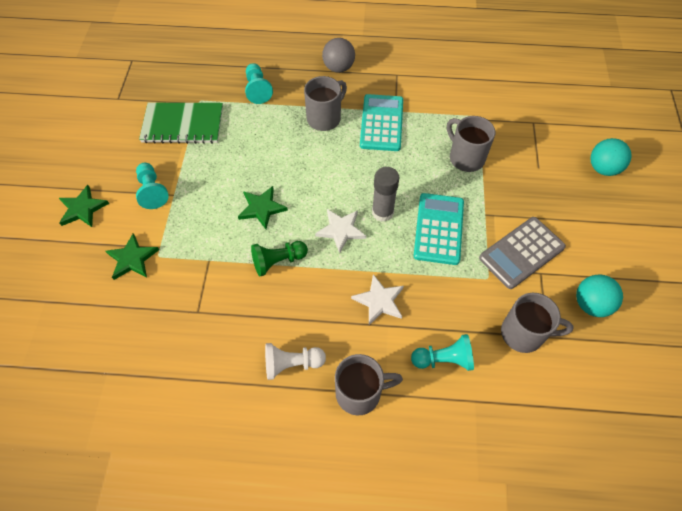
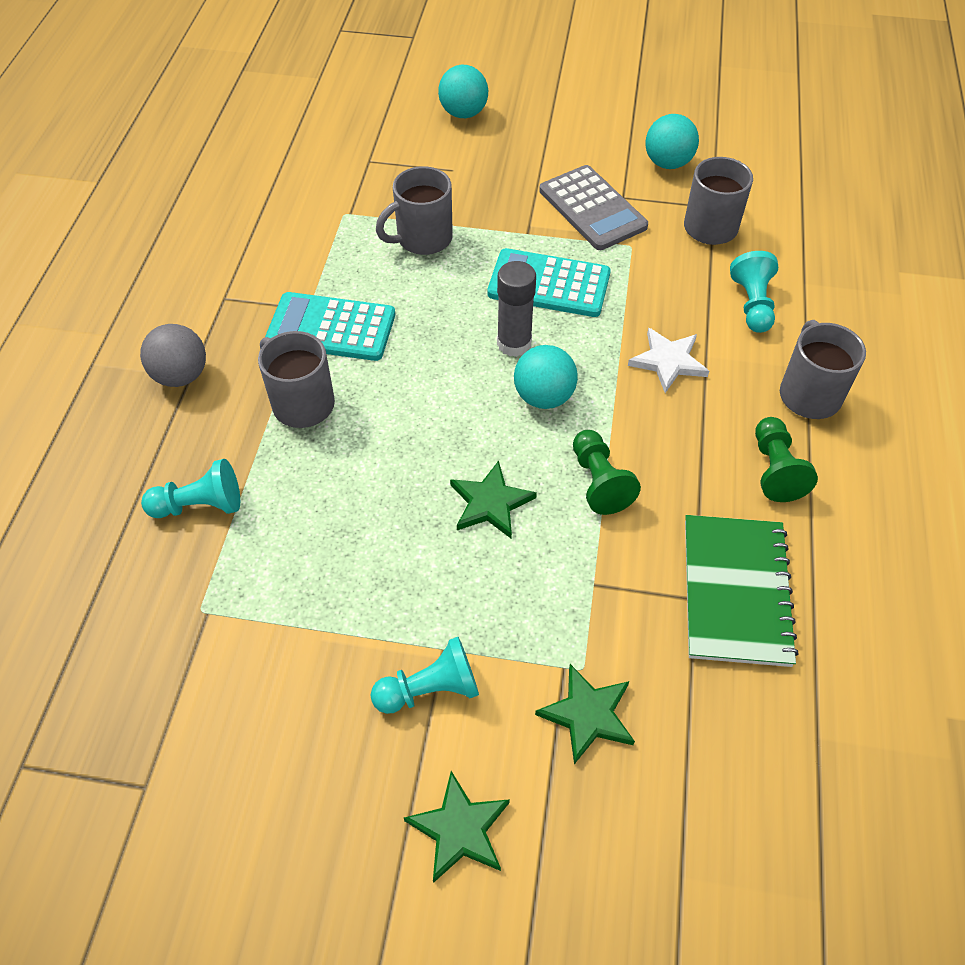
camera: 85 degrees left, 5 degrees down
(183, 125) = (262, 640): green notebook -> green notebook (735, 591)
(292, 364) = (775, 470): white pawn -> green pawn
(341, 230) = (544, 397): white star -> turquoise ball

